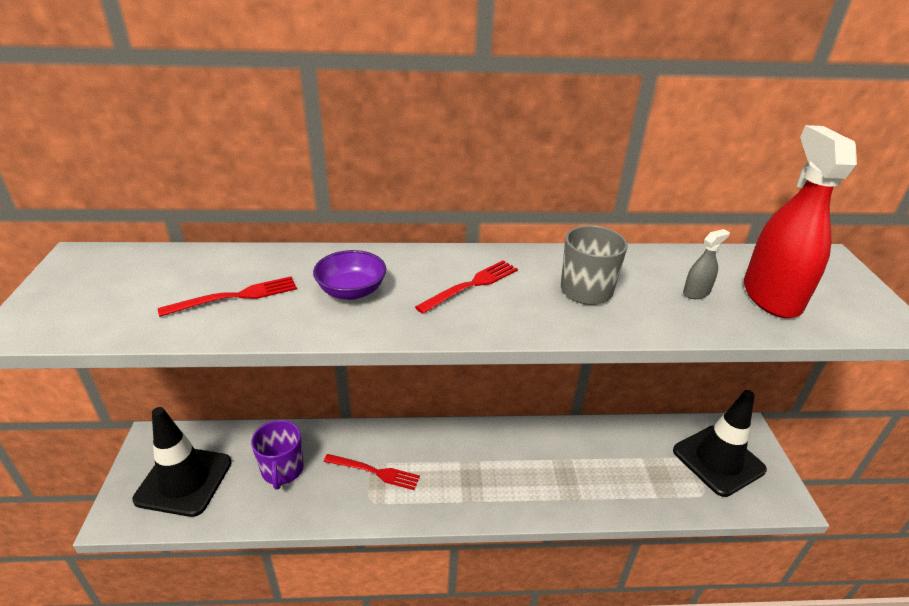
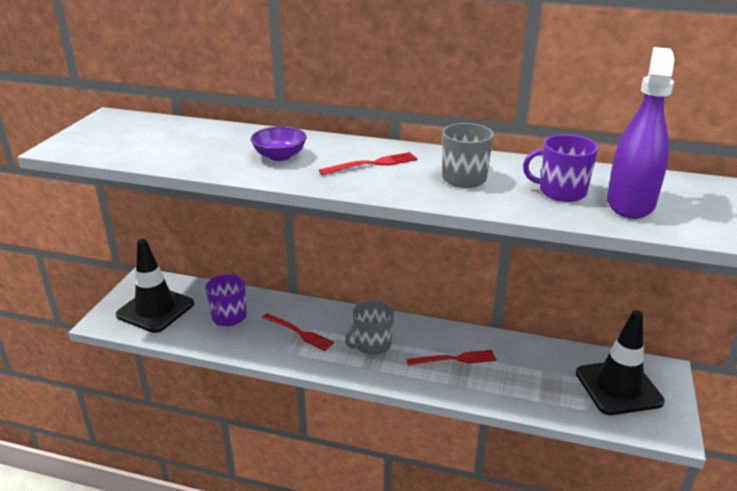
camera: 20 degrees right, 5 degrees down
(235, 297) = (198, 149): red fork -> red fork (455, 359)
(462, 468) = (372, 345): none -> grey mug
(696, 292) = (561, 192): grey spray bottle -> purple mug
(771, 296) = (630, 203): red spray bottle -> purple spray bottle

